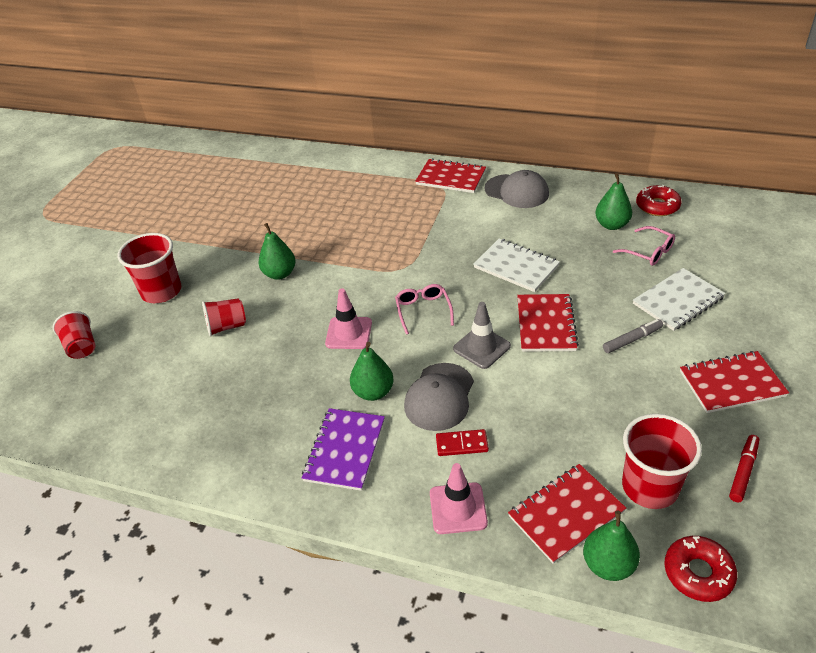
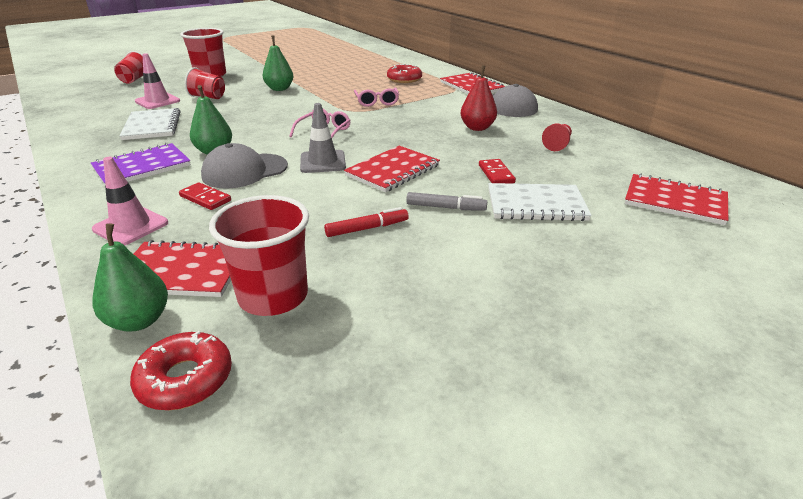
camera: 35 degrees right, 10 degrees down
(349, 333) = (260, 123): pink traffic cone -> pink traffic cone (157, 101)
(516, 267) = (432, 137): white notebook -> white notebook (152, 126)
(533, 235) = (477, 128): none -> red pear
(611, 225) = (557, 144): green pear -> red pawn
(616, 284) = (496, 174): none -> red domino
(648, 252) = (563, 169): pink glasses -> pink glasses (377, 102)
(657, 206) = (624, 149): red donut -> red donut (404, 79)
(731, 384) = (486, 276): red notebook -> red notebook (675, 201)
(743, 471) = (375, 339): red marker -> red marker (367, 228)

